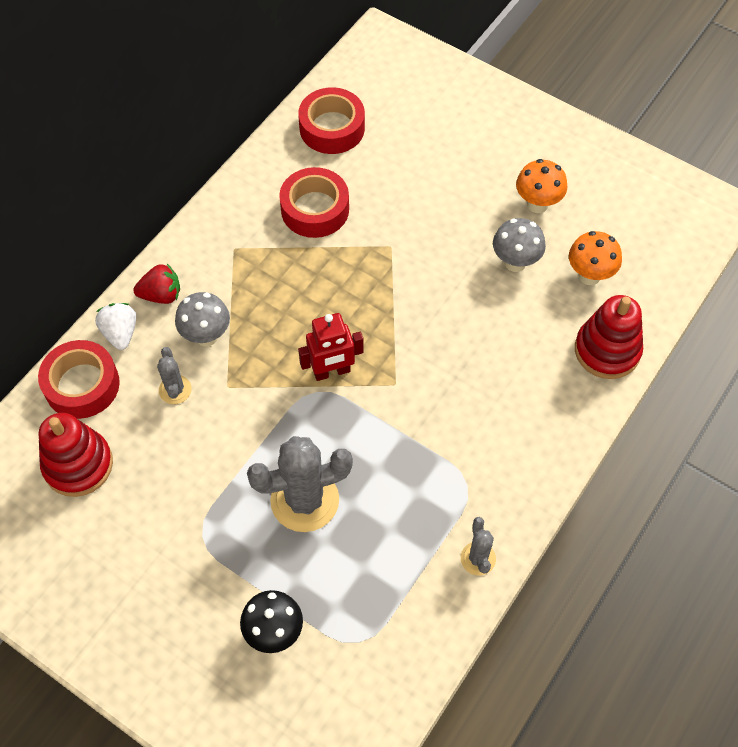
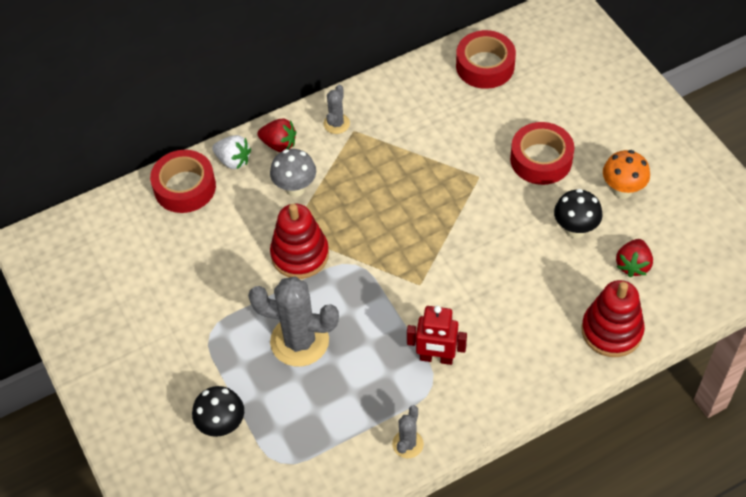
camera: 30 degrees right, 5 degrees down
(78, 465) = (150, 243): red stacking toy -> red stacking toy (300, 255)
(120, 333) = (233, 160): white strawberry -> white strawberry turned 105 degrees clockwise
(175, 390) = (250, 218): grey cactus -> grey cactus (336, 124)
(315, 209) = (434, 124): red tape -> red tape (541, 159)
(332, 372) = (375, 254): red robot -> red robot (436, 358)
(515, 262) = (575, 229): grey mushroom -> black mushroom
(589, 275) = (633, 265): orange mushroom -> red strawberry

